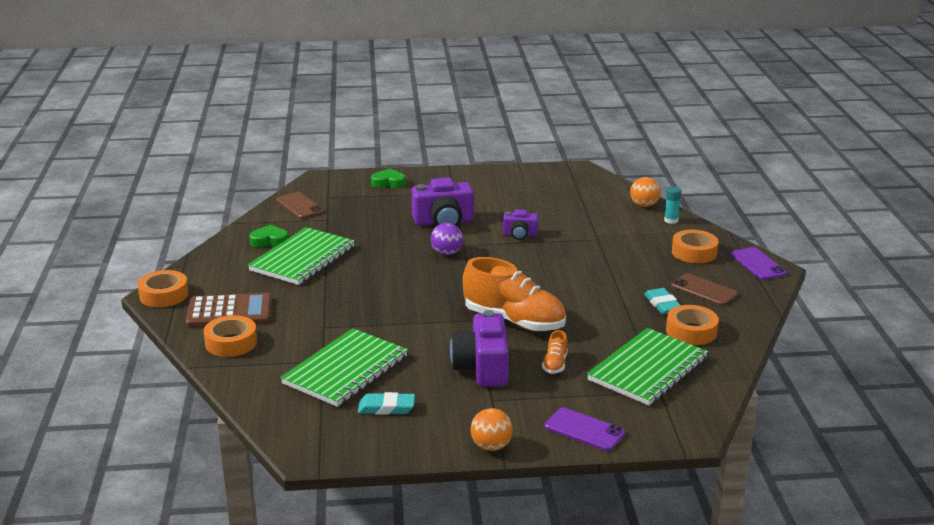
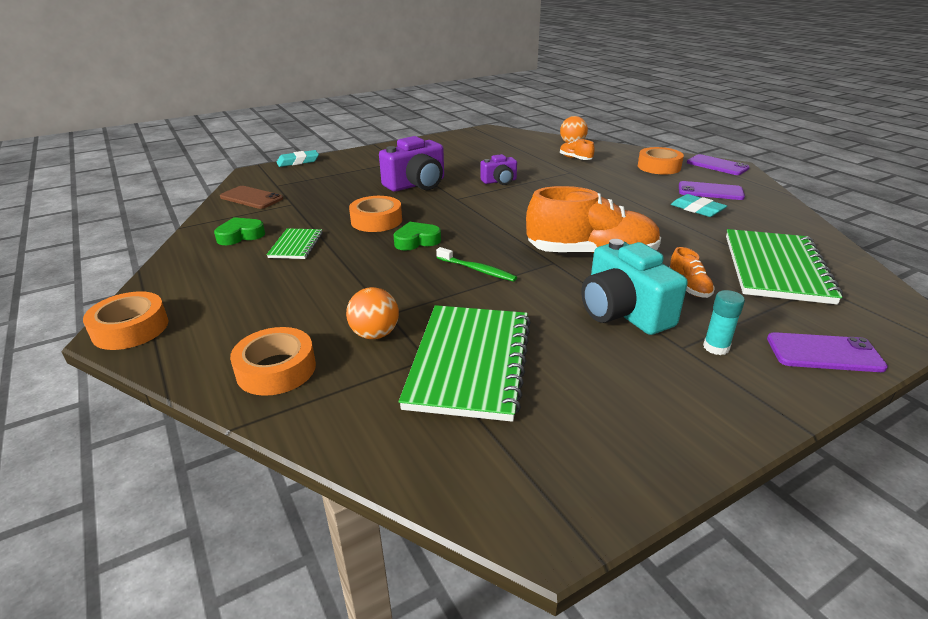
camera: 25 degrees left, 5 degrees up
(229, 311) = (244, 327): brown calculator -> none
(302, 259) = (296, 245): green notebook -> green notebook, size x0.50
(386, 408) = (576, 400): turquoise eraser -> turquoise eraser (298, 162)
(388, 183) = (329, 164): green heart -> green heart (416, 241)
(414, 311) = (477, 270): none -> green toothbrush
(446, 253) = (449, 208): purple ball -> none
(482, 368) = (623, 312): purple camera -> turquoise camera
(491, 446) = (765, 412): orange ball -> orange ball (375, 334)
(623, 224) = (575, 158): none -> orange shoe
(671, 220) = (607, 149): turquoise glue stick -> turquoise glue stick (716, 347)
(691, 331) = (754, 225): orange tape -> orange tape (376, 221)
(704, 290) = (710, 191): brown phone -> purple phone

